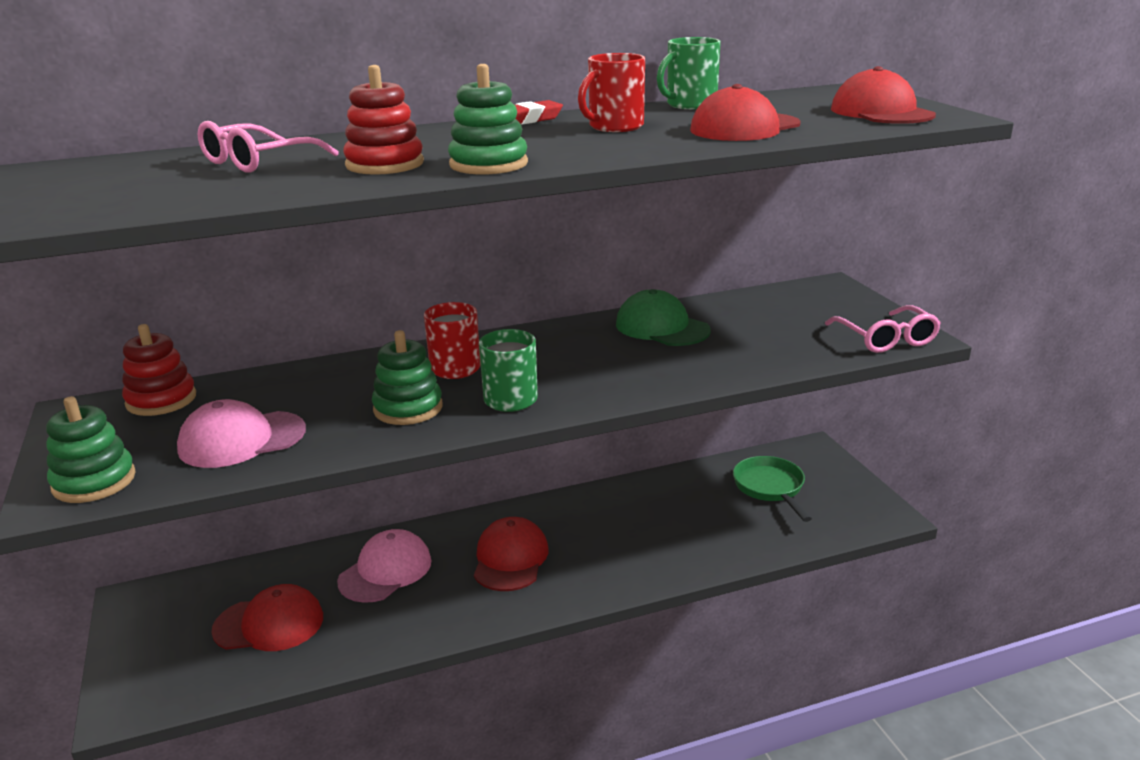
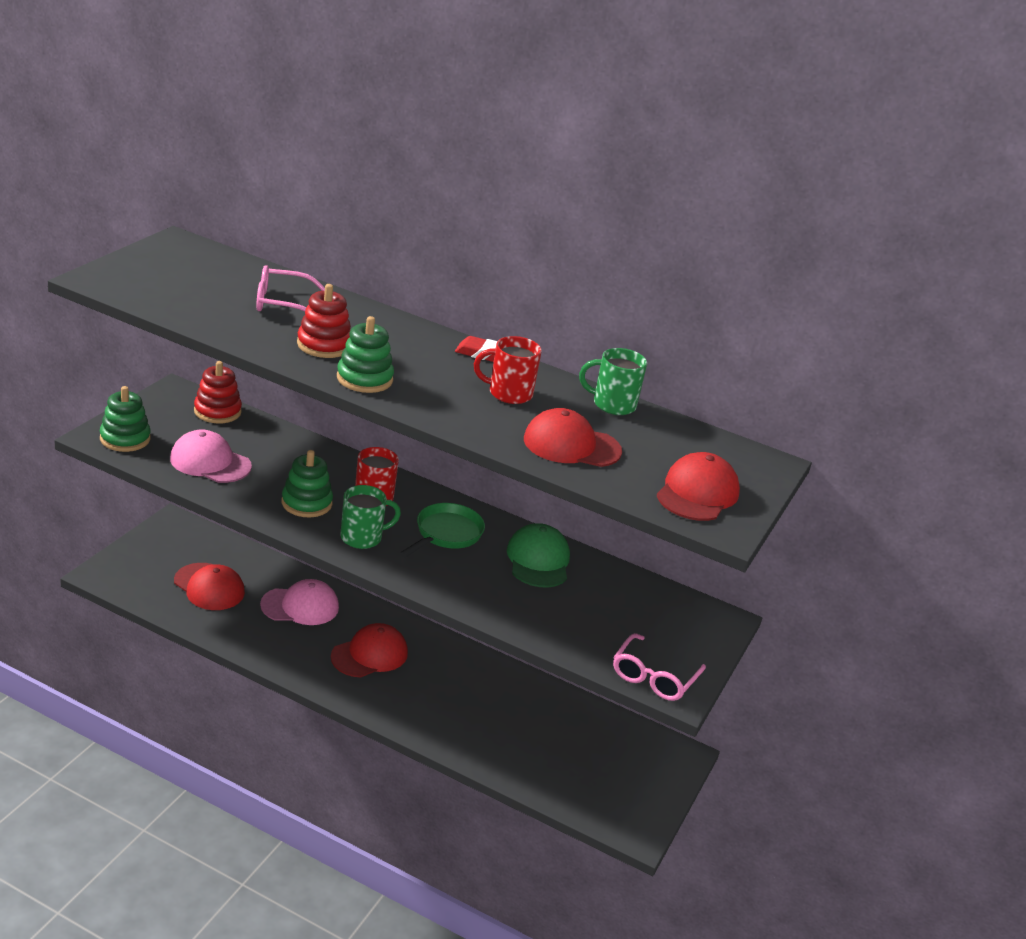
camera: 40 degrees right, 5 degrees up
(770, 488) = (597, 750): green pan -> green pan (446, 534)

